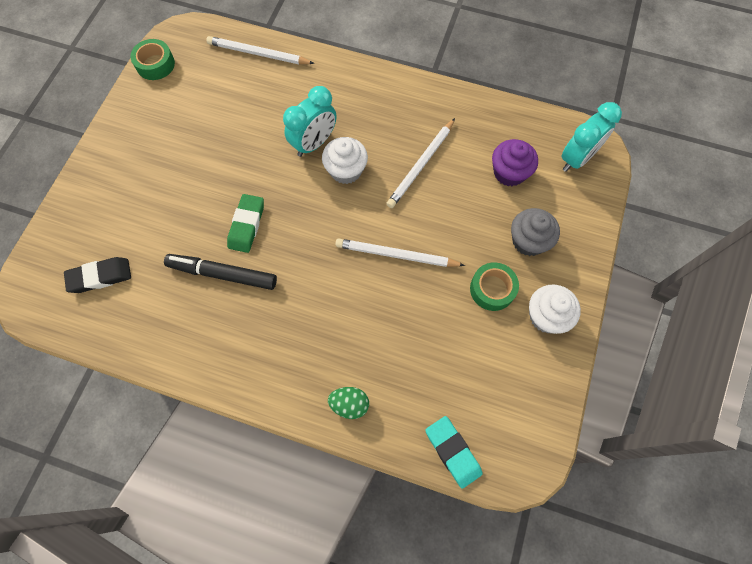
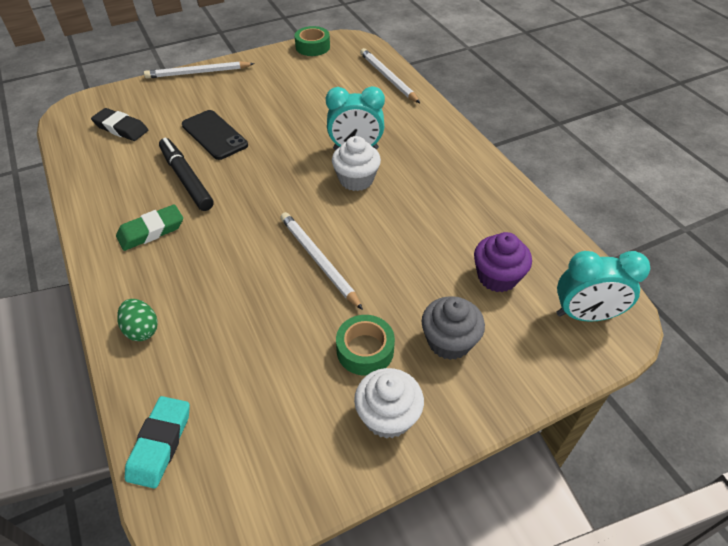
camera: 45 degrees right, 20 degrees down
(190, 218) = (214, 135): none -> black phone
(247, 225) = (242, 163): green eraser -> green eraser (151, 231)
(421, 165) = (422, 217): white pencil -> white pencil (198, 73)

